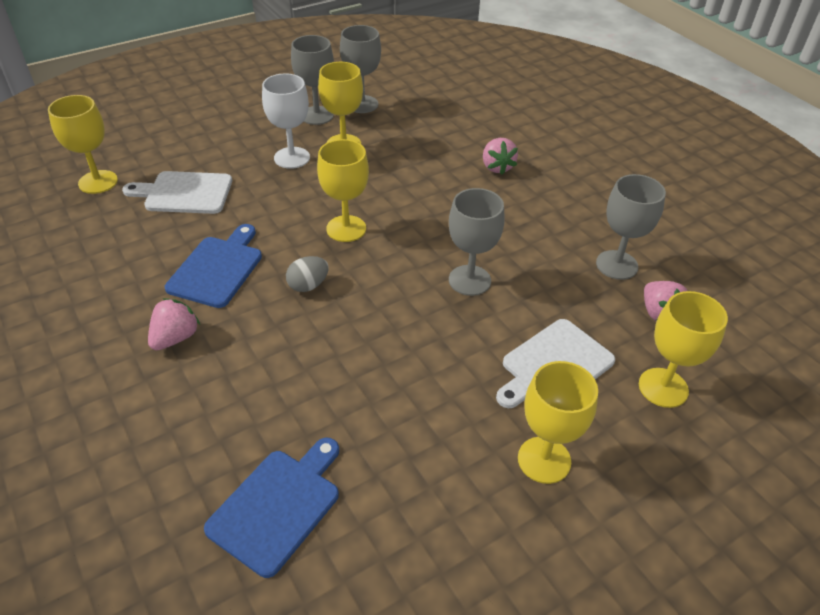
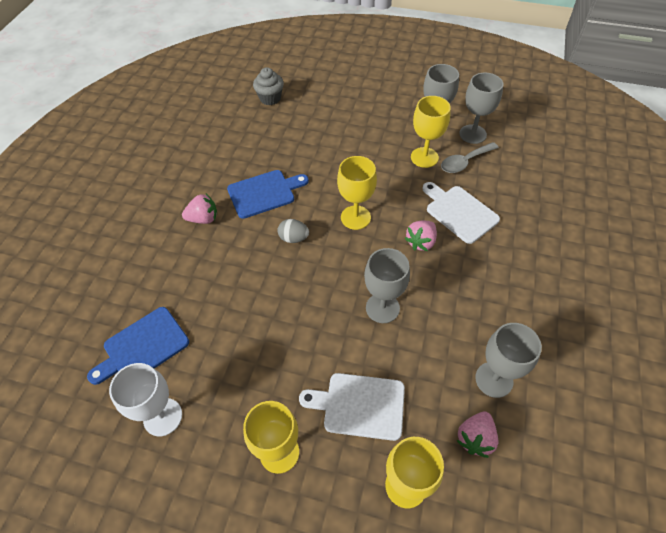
camera: 50 degrees right, 10 degrees up
(98, 182) = (270, 98): yellow goblet -> grey cupcake
(184, 193) = (301, 133): white cutting board -> white cutting board (459, 212)
(278, 506) = (143, 347): blue cutting board -> blue cutting board turned 150 degrees clockwise
(292, 158) = (383, 147): white goblet -> white goblet (163, 417)
(384, 129) = (464, 162): none -> grey spoon
(497, 167) = (506, 243): pink strawberry -> pink strawberry (421, 242)

